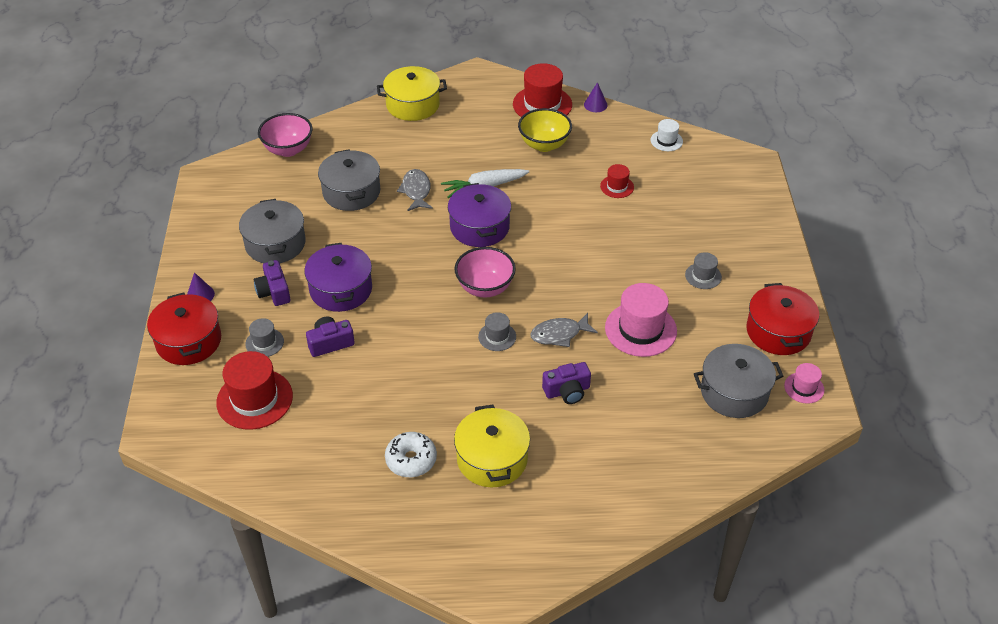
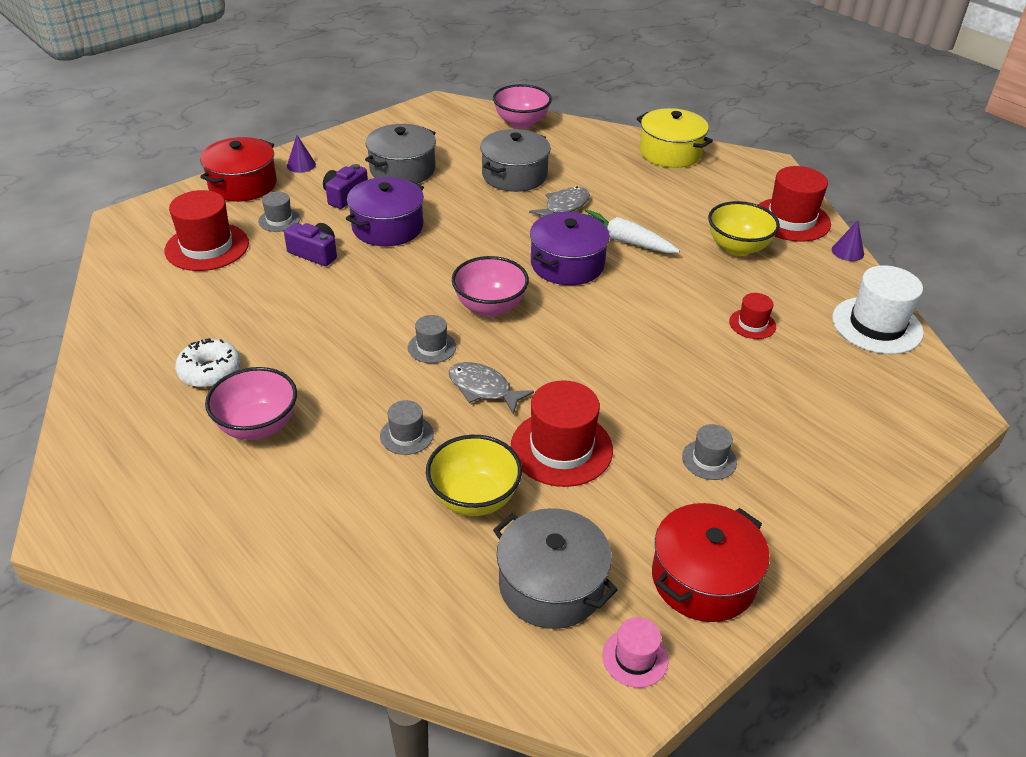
camera: 50 degrees right, 5 degrees down
(492, 459) = (258, 426): yellow pot -> pink bowl
(567, 391) = (406, 435): purple camera -> grey hat
(640, 329) = (561, 448): pink hat -> red hat
(646, 389) = (474, 498): none -> yellow bowl
(666, 141) = (877, 325): white hat -> white hat, size x1.90

